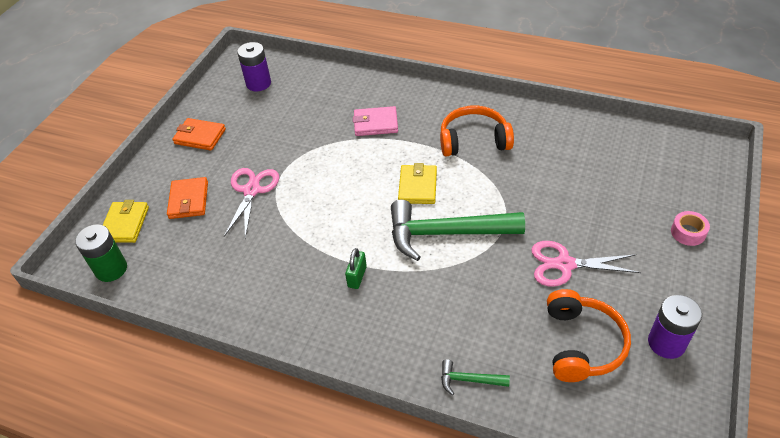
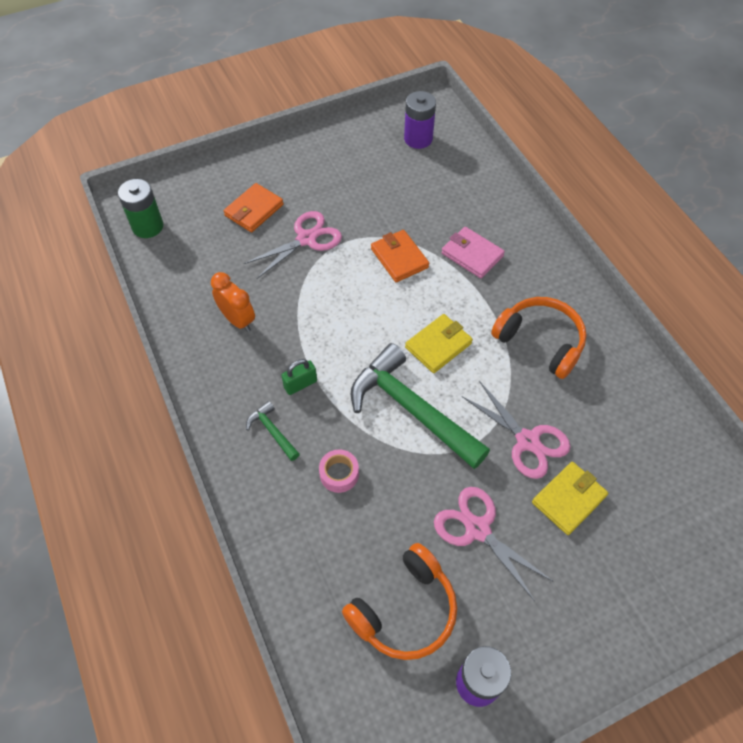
camera: 40 degrees right, 10 degrees up
(125, 224) = (192, 195): yellow wallet -> yellow wallet (568, 499)
(200, 136) = (320, 157): orange wallet -> orange wallet (399, 258)
(262, 274) = (237, 320): none -> orange clock
(469, 380) = (283, 549): green hammer -> green hammer (272, 431)
(532, 196) = (527, 441): none -> pink scissors
(688, 232) = (634, 609): pink tape -> pink tape (339, 474)

